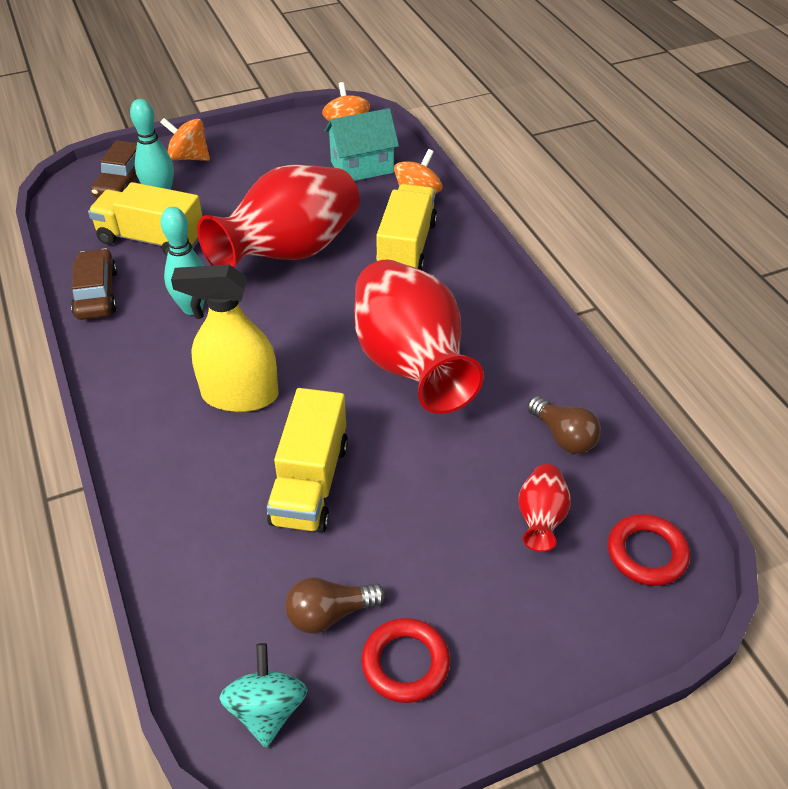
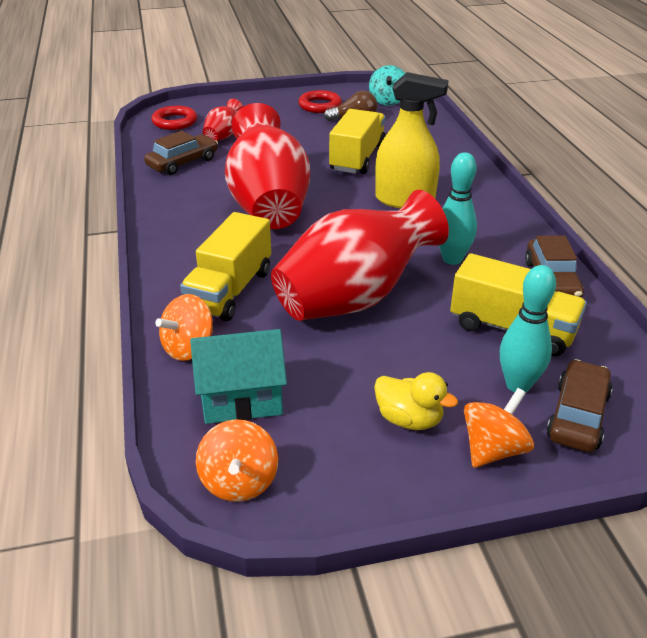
camera: 170 degrees left, 10 degrees down
(189, 157) = (493, 450): orange spinning top -> orange spinning top turned 75 degrees counterclockwise
(243, 167) = (409, 419): none -> yellow duck
(563, 436) = (183, 162): brown light bulb -> brown car

